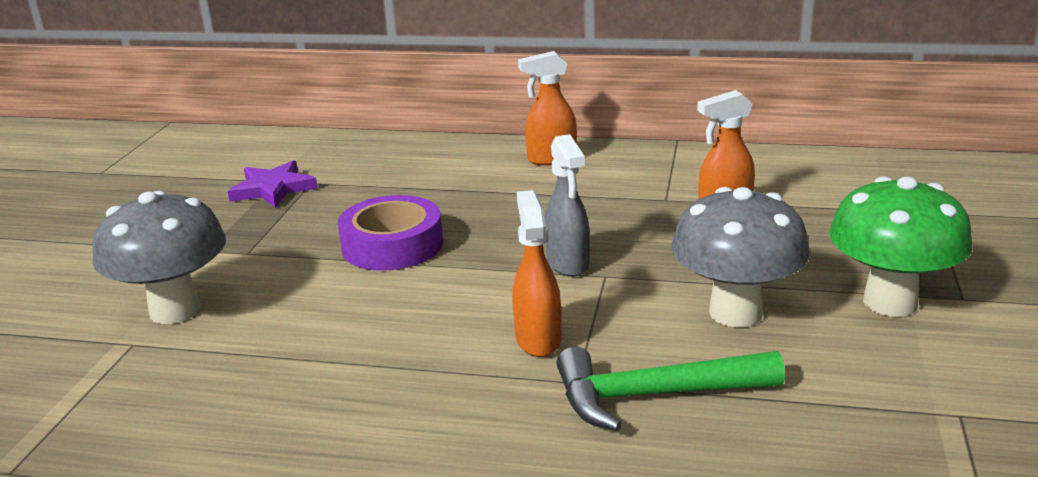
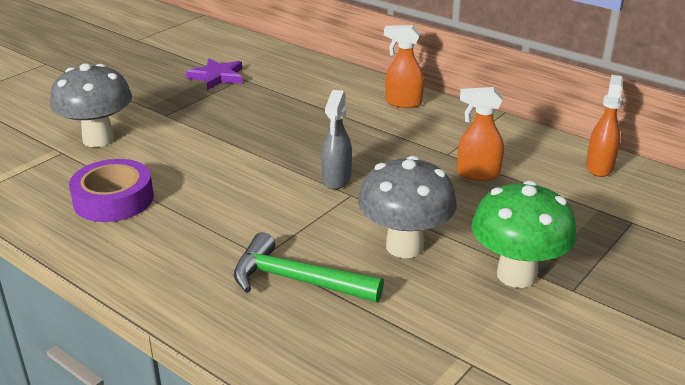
camera: 25 degrees right, 5 degrees up
(392, 245) = (247, 134): purple tape -> purple tape (113, 199)
(538, 339) = (268, 222): orange spray bottle -> orange spray bottle (599, 167)

